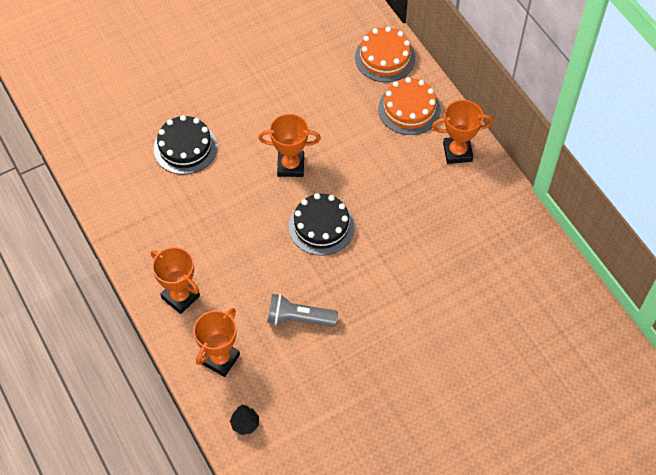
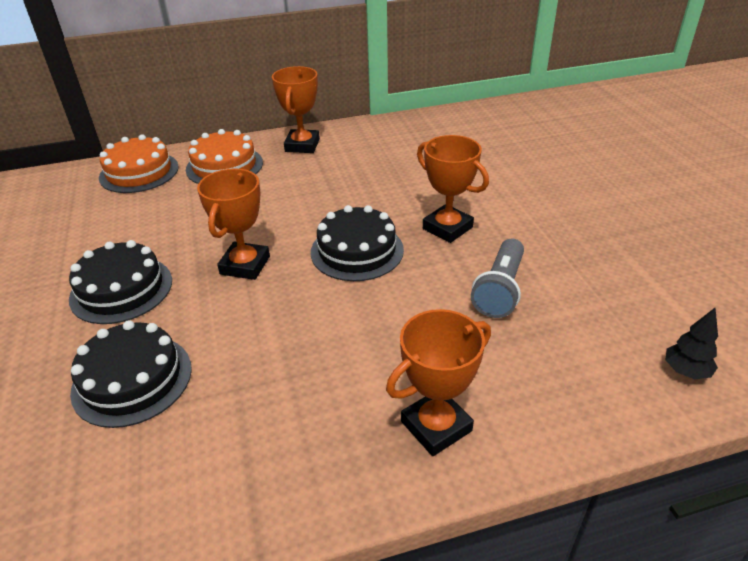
camera: 75 degrees left, 20 degrees down
(220, 359) = (566, 386): orange trophy -> orange trophy (447, 228)
(253, 109) = (121, 289): none -> black cake

